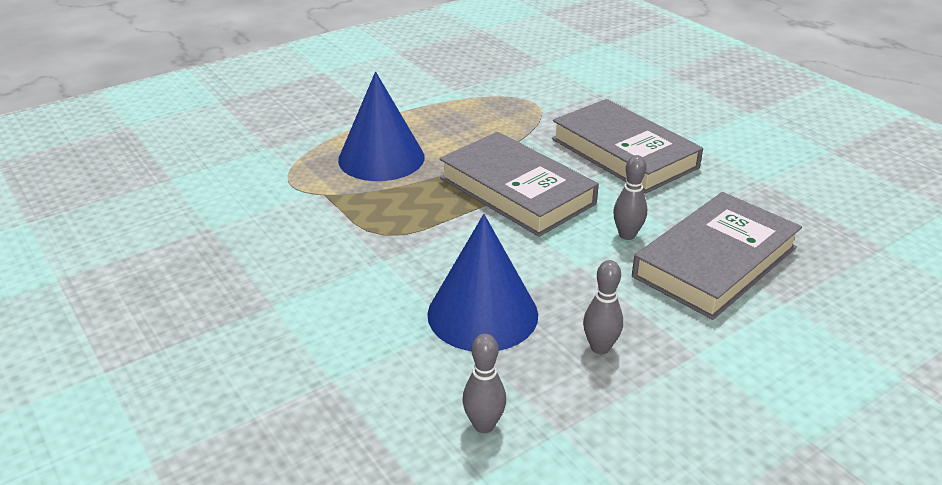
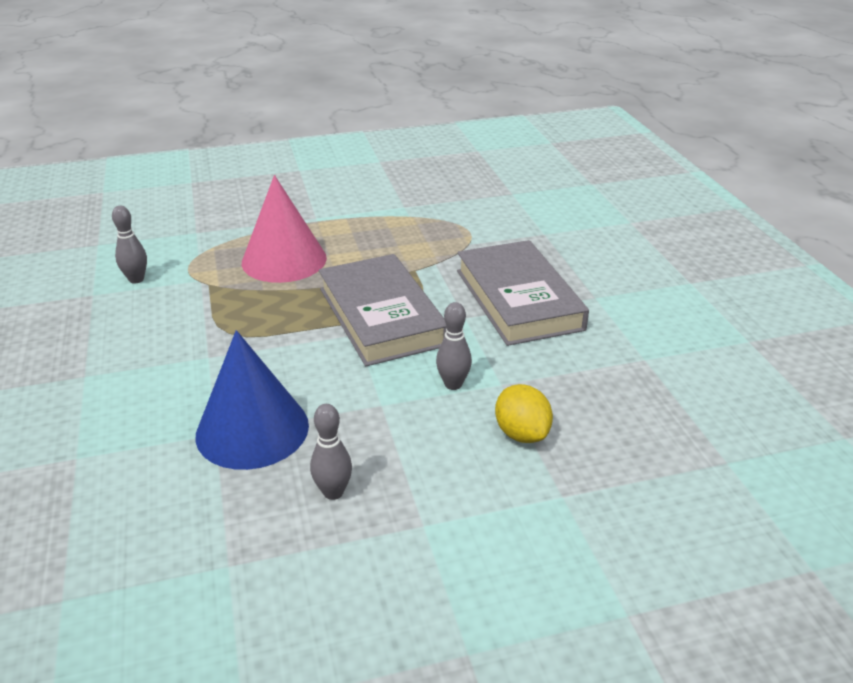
camera: 20 degrees right, 0 degrees up
(381, 158) = (284, 260): blue cone -> pink cone
(484, 425) = (166, 538): grey bowling pin -> grey bowling pin (136, 279)
(715, 262) = (521, 433): grey book -> yellow lemon

